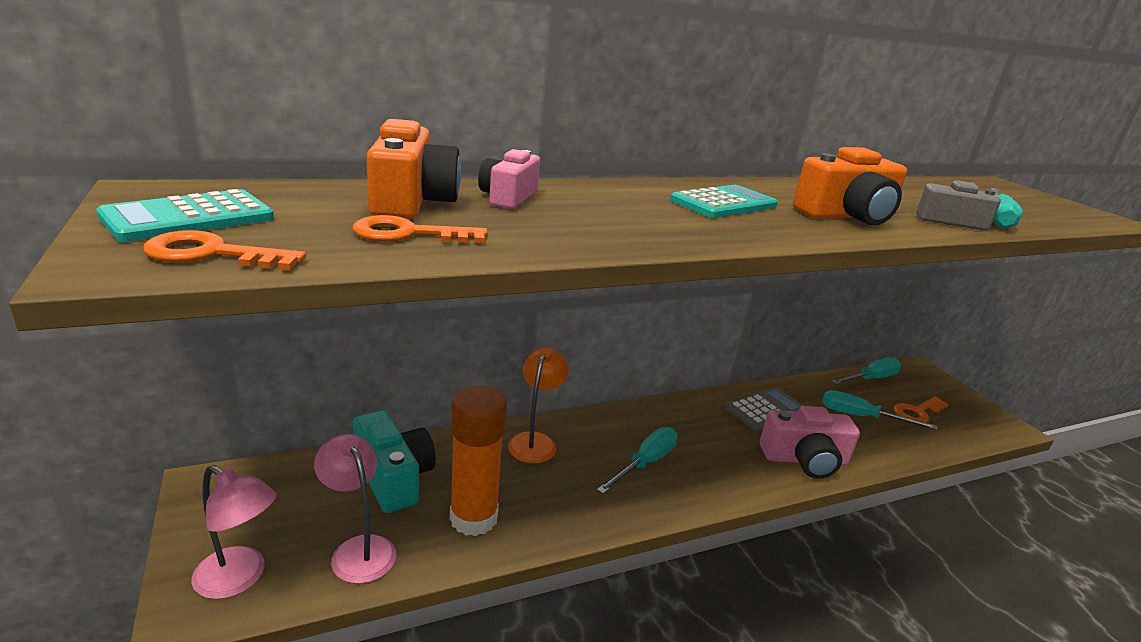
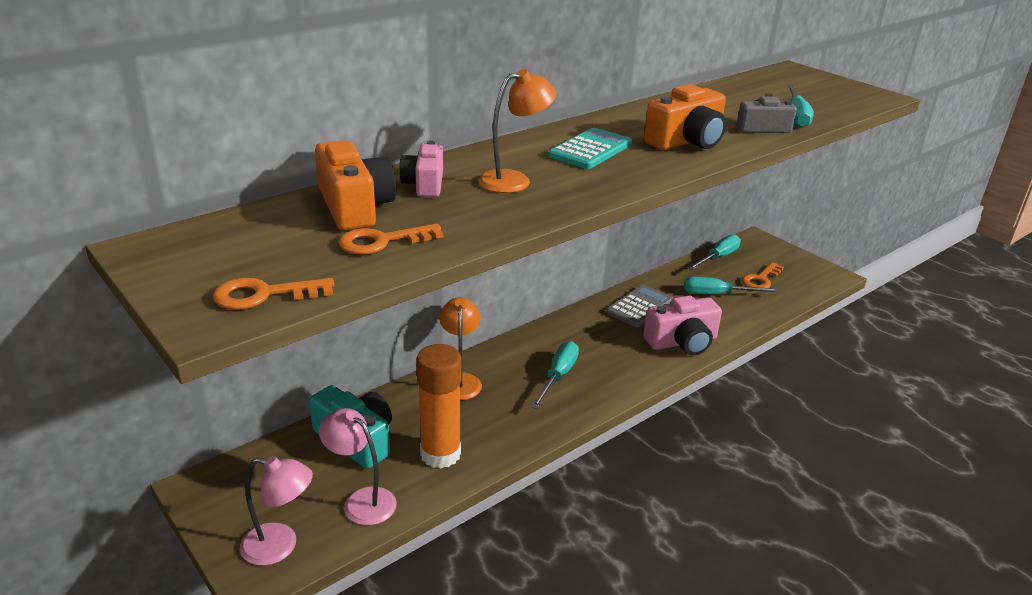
camera: 15 degrees left, 5 degrees up
(189, 218) = (208, 266): turquoise calculator -> none
(614, 212) = (514, 180): none -> orange lamp

